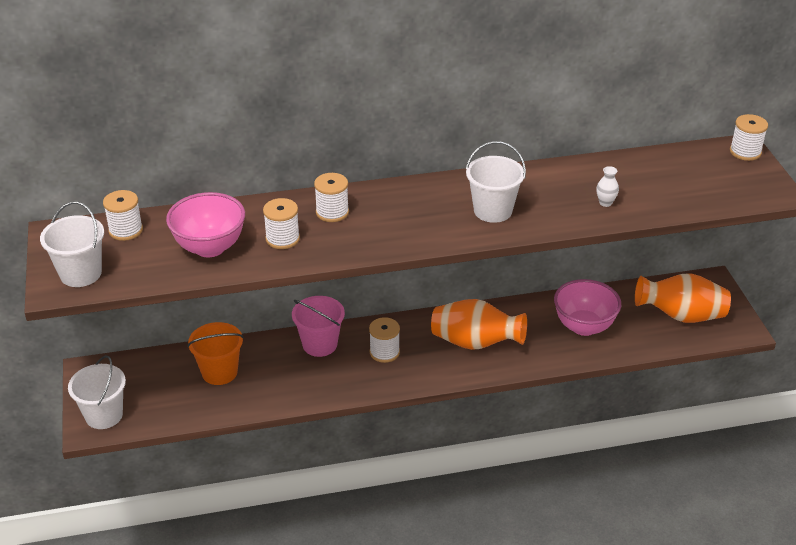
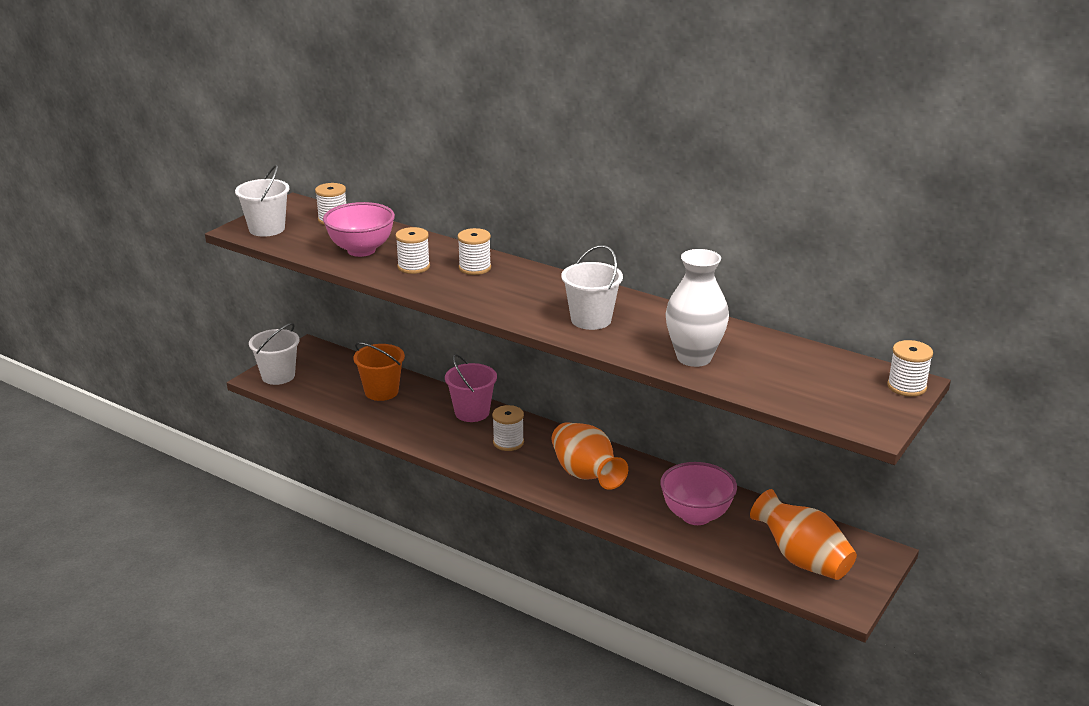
camera: 45 degrees right, 10 degrees down
(605, 203) = (694, 358): white vase -> white vase, size x2.48

